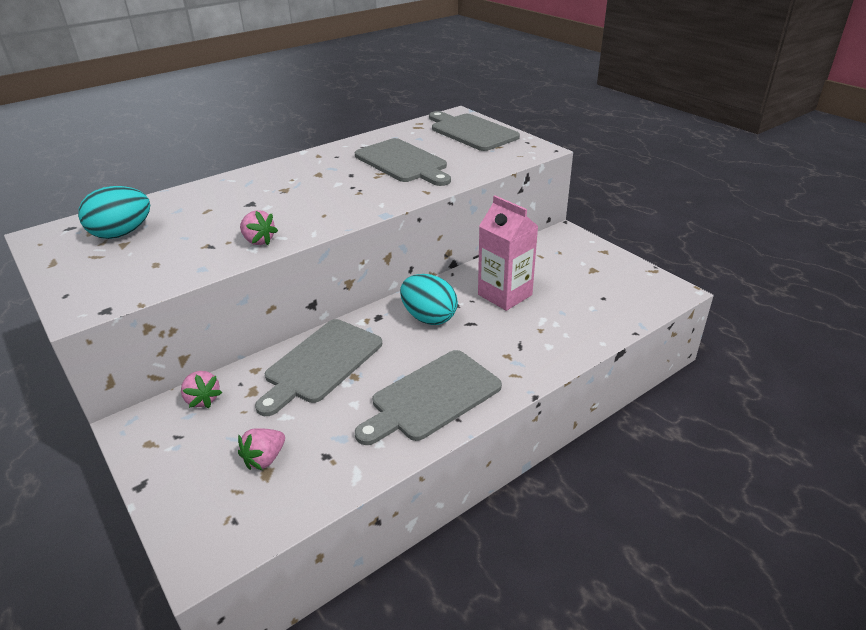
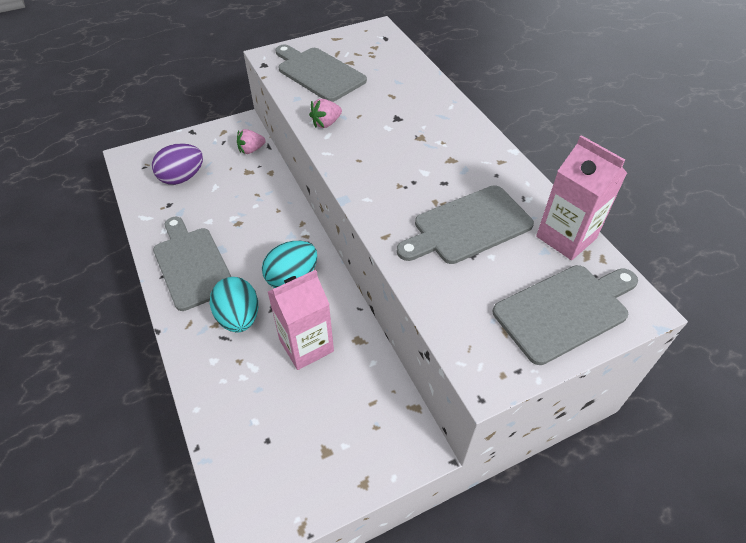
camera: 100 degrees right, 15 degrees up
(122, 234) = (366, 60): turquoise egg -> turquoise egg (239, 317)
(265, 459) = (182, 178): pink strawberry -> purple egg
(321, 363) = (261, 206): grey cutting board -> grey cutting board (318, 73)
(403, 132) = (566, 237): none -> pink carton

